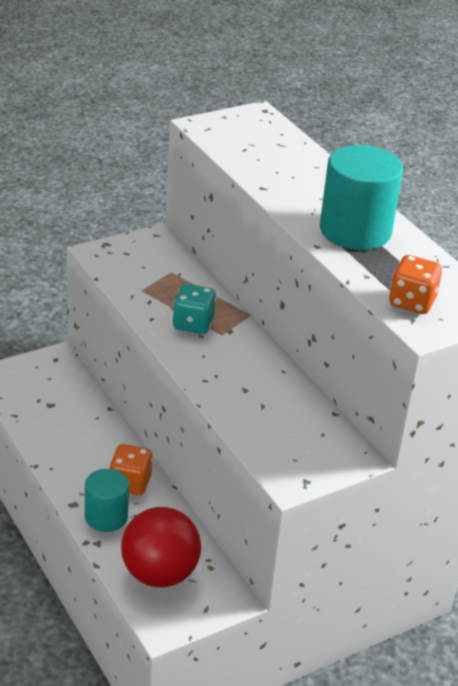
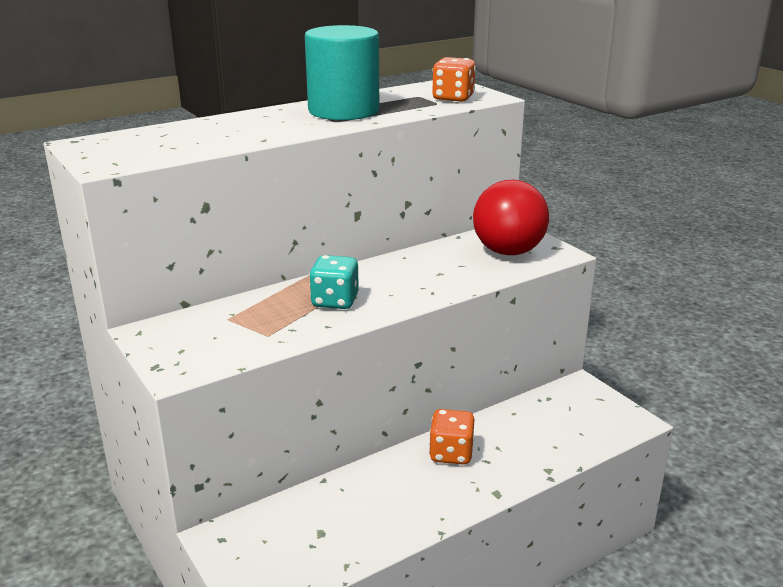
camera: 90 degrees left, 10 degrees down
(106, 517) = (508, 466): turquoise cylinder -> none
(159, 573) = (571, 426): red ball -> red ball (508, 251)

